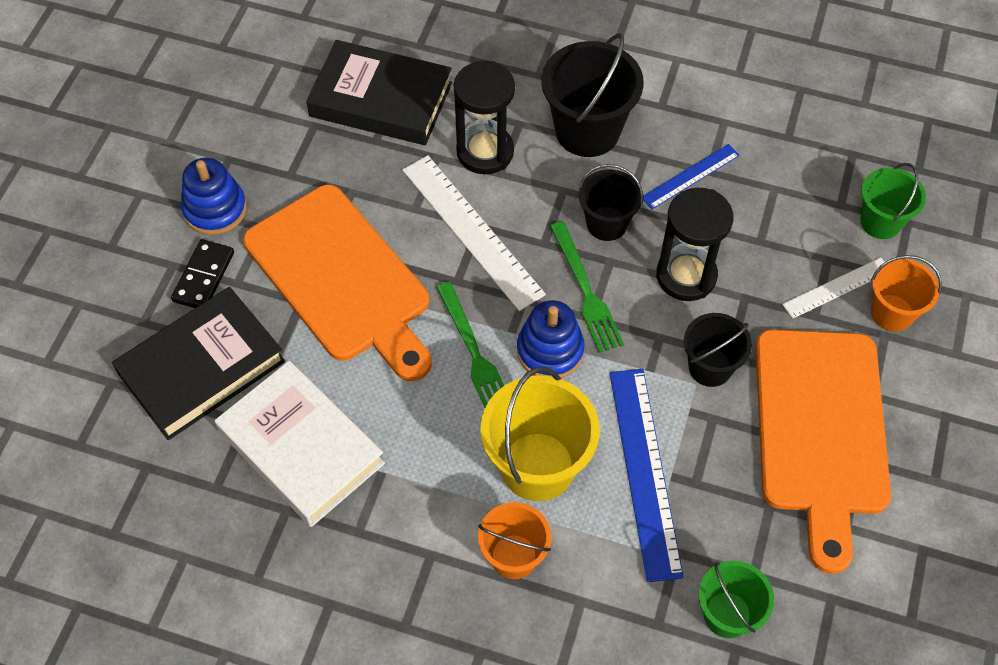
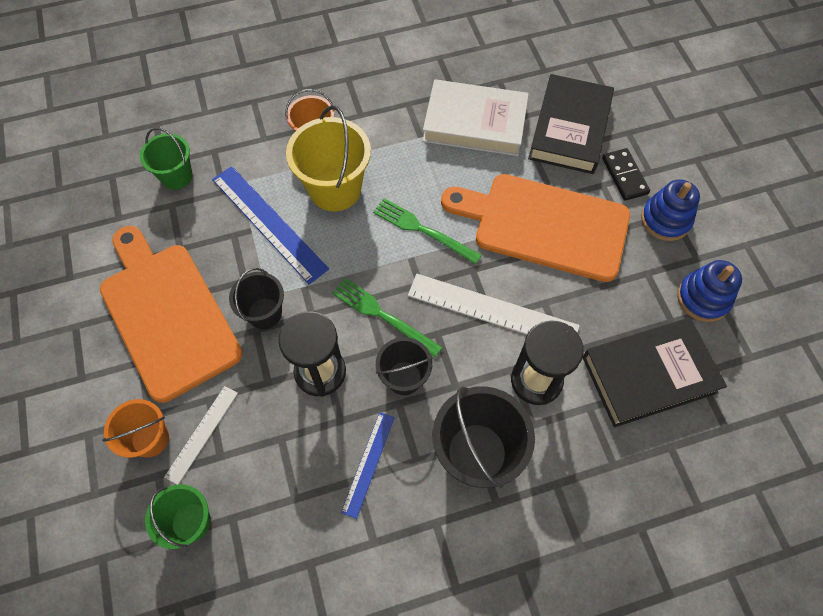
camera: 145 degrees right, 5 degrees up
(550, 351) = (377, 260): blue stacking toy -> blue stacking toy (703, 298)

